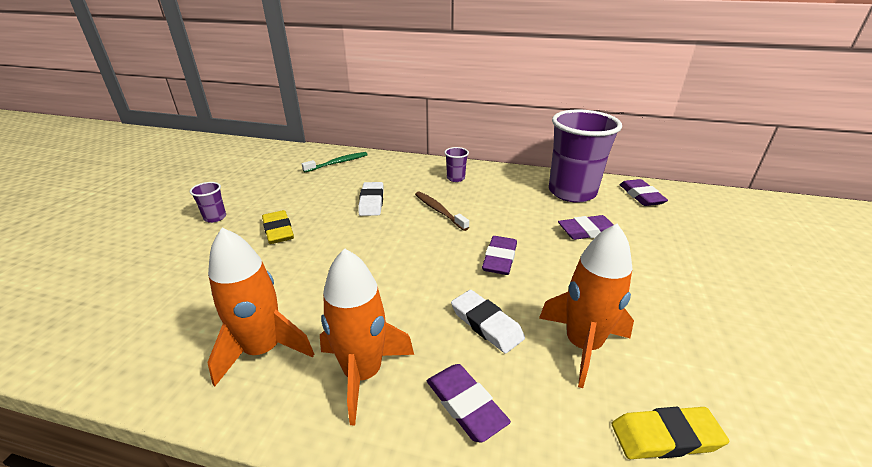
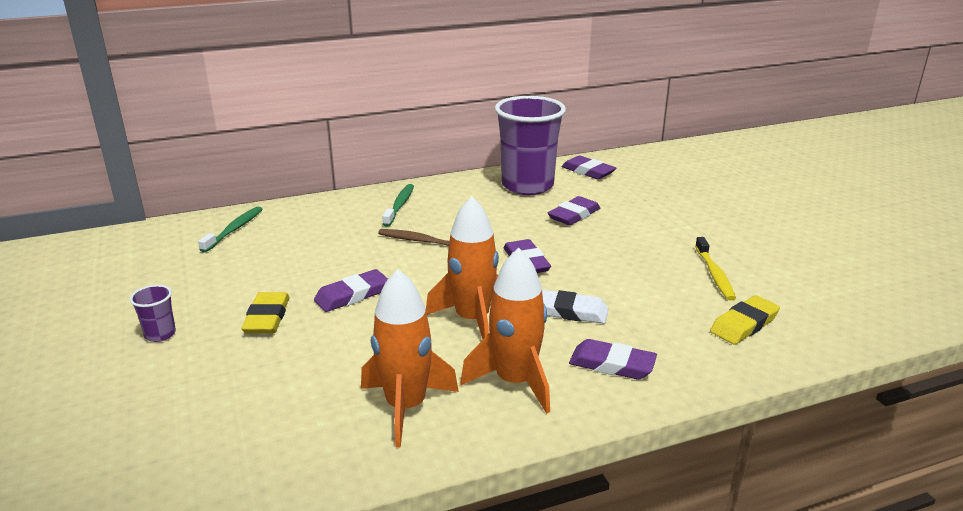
camera: 35 degrees left, 5 degrees down
(278, 230) = (267, 317): yellow eraser -> yellow eraser turned 60 degrees clockwise
(345, 235) = (352, 295): none -> purple eraser
(371, 202) = (337, 256): white eraser -> none
(455, 178) = (399, 205): purple cup -> green toothbrush
(582, 345) = (650, 296): orange rocket -> orange rocket (472, 320)
(683, 352) = (714, 274): none -> yellow toothbrush

